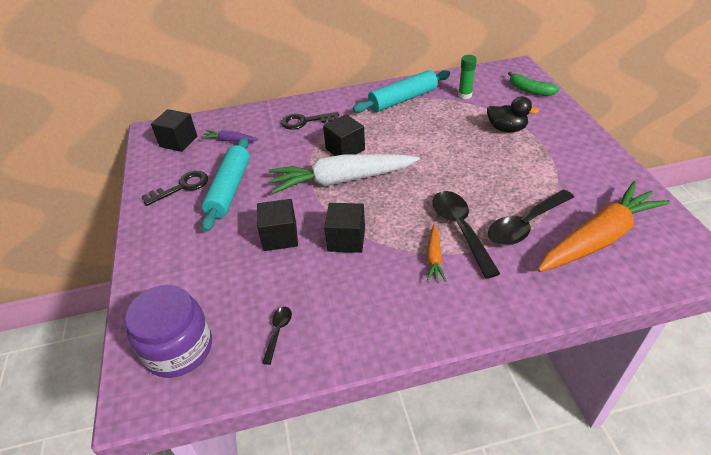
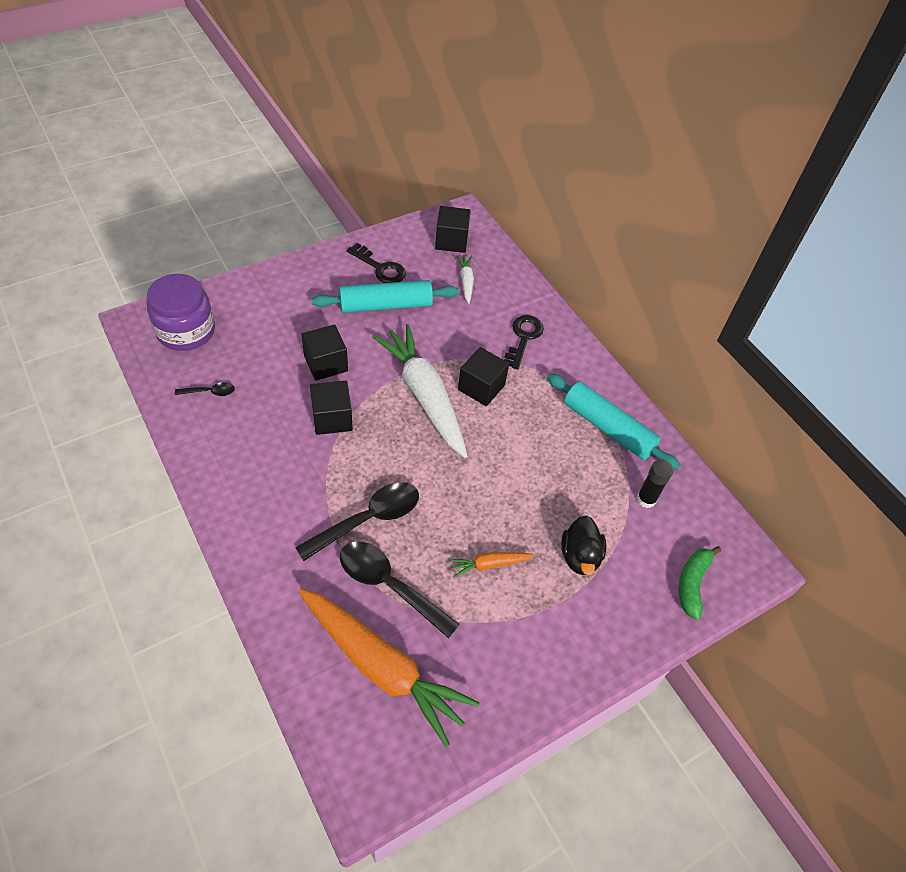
camera: 65 degrees right, 10 degrees up
(230, 141) = (466, 282): purple carrot -> white carrot
(305, 121) = (523, 338): black key -> black key turned 45 degrees clockwise
(434, 258) = (320, 499): orange carrot -> orange carrot (489, 564)
(465, 95) = (646, 499): green glue stick -> black glue stick

